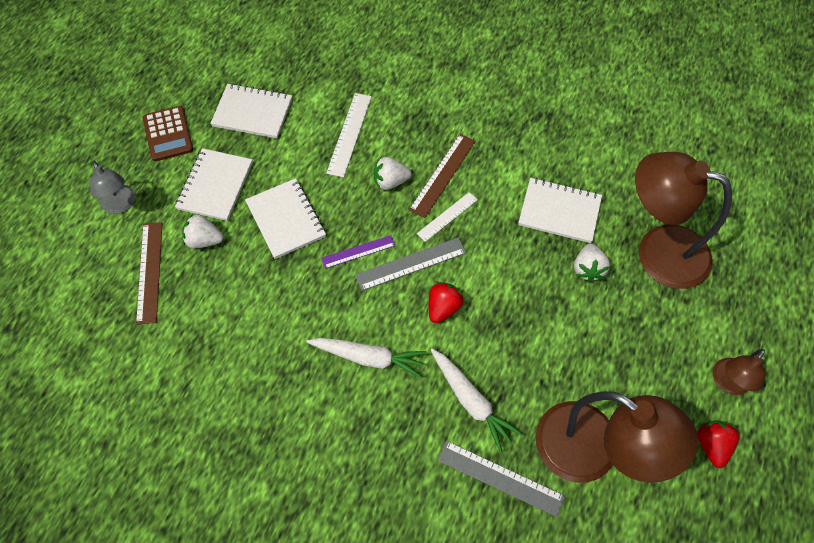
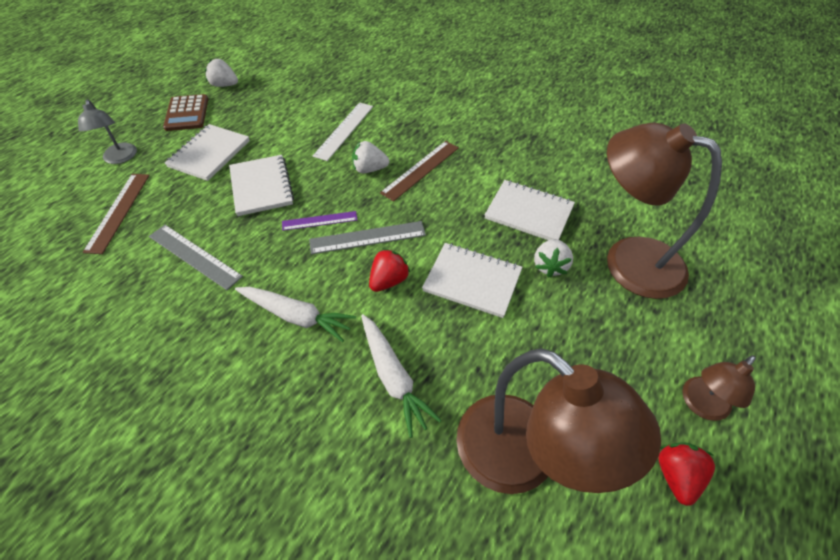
camera: 10 degrees right, 10 degrees down
(204, 240) = (180, 193): white strawberry -> white strawberry (224, 85)
(252, 112) = (265, 107): white notebook -> white notebook (472, 281)
(447, 216) = (415, 203): white ruler -> none
(500, 477) = (405, 469): grey ruler -> grey ruler (194, 256)

